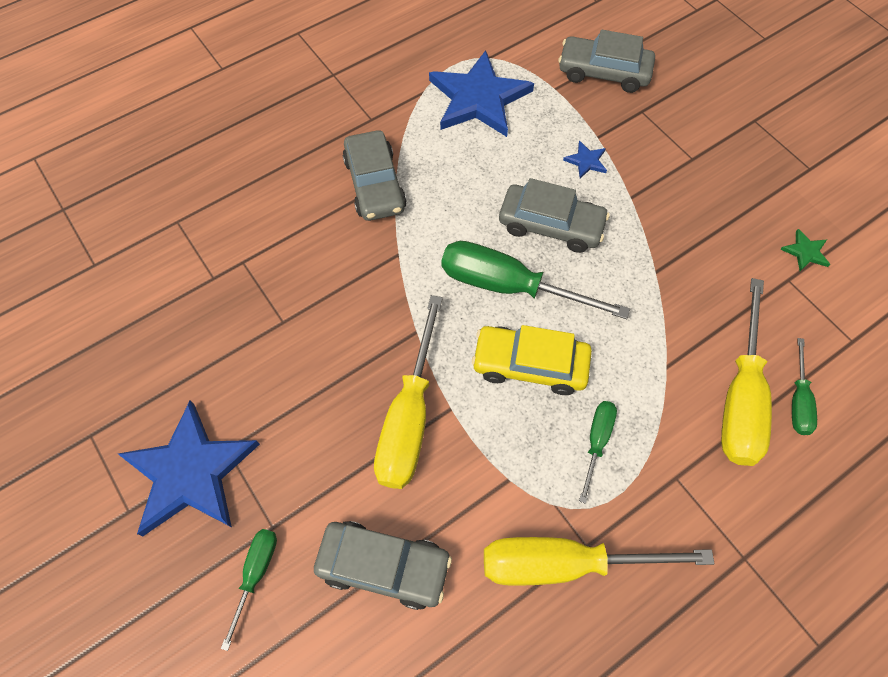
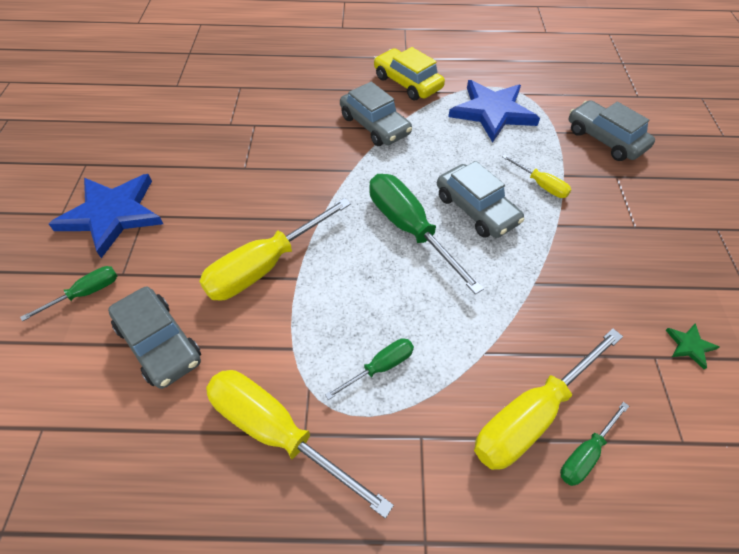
camera: 35 degrees right, 10 degrees down
(375, 184) = (375, 125): grey car -> grey car turned 60 degrees counterclockwise
(530, 365) = (378, 286): yellow car -> yellow car (407, 83)
(586, 161) = (541, 185): blue star -> yellow screwdriver

